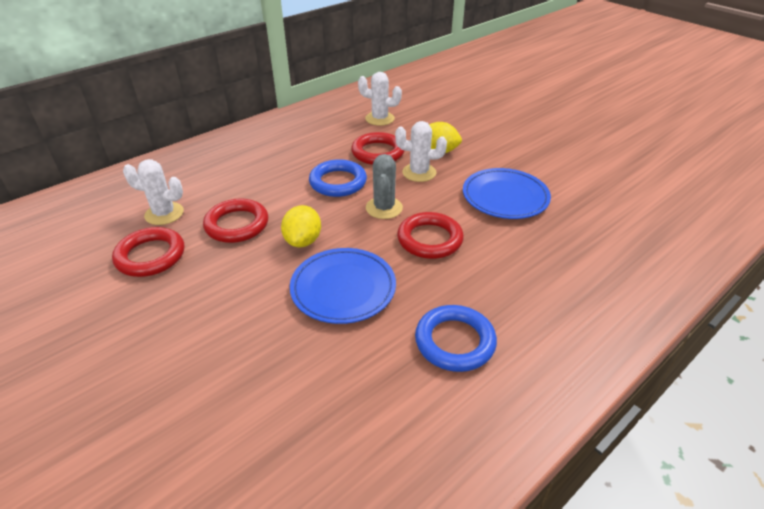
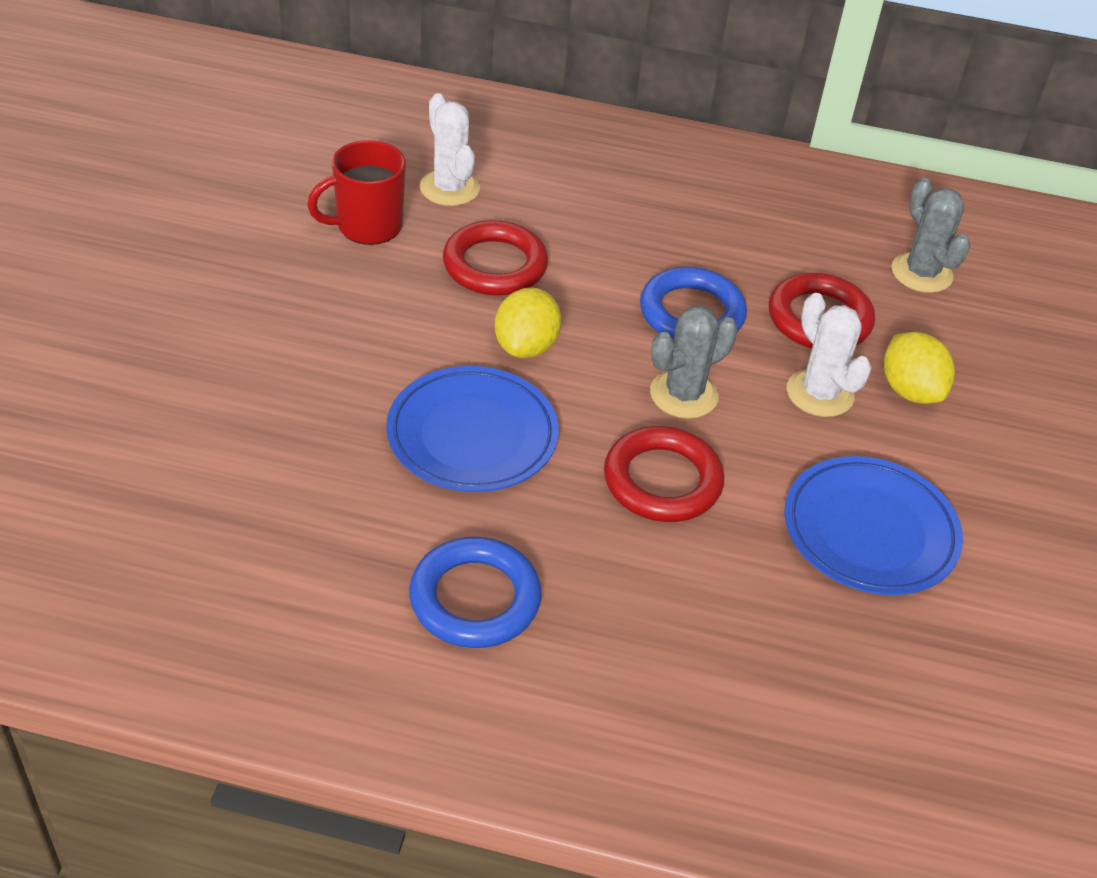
camera: 50 degrees right, 5 degrees up
(150, 256) = (367, 226): red ring -> red mug
(303, 241) = (526, 346): yellow lemon -> yellow lemon turned 45 degrees counterclockwise
(379, 119) = (921, 273): white cactus -> grey cactus

